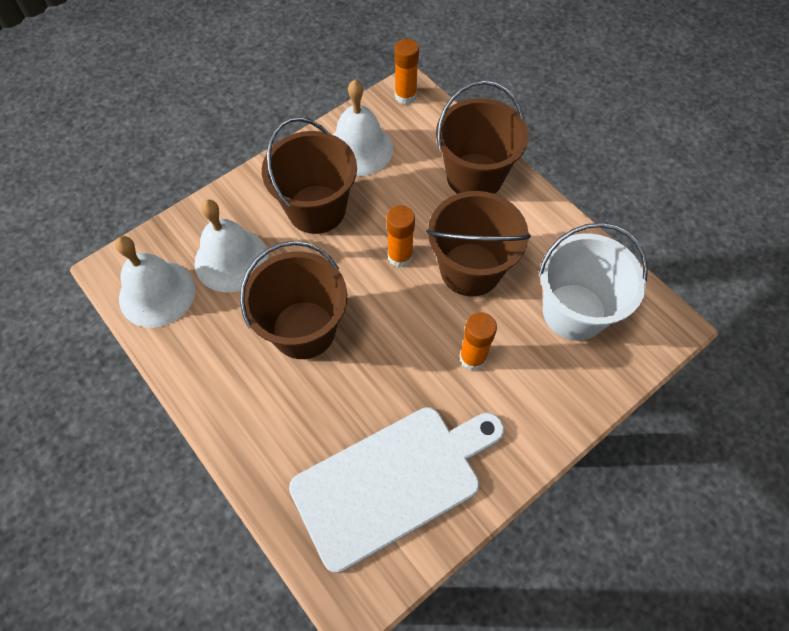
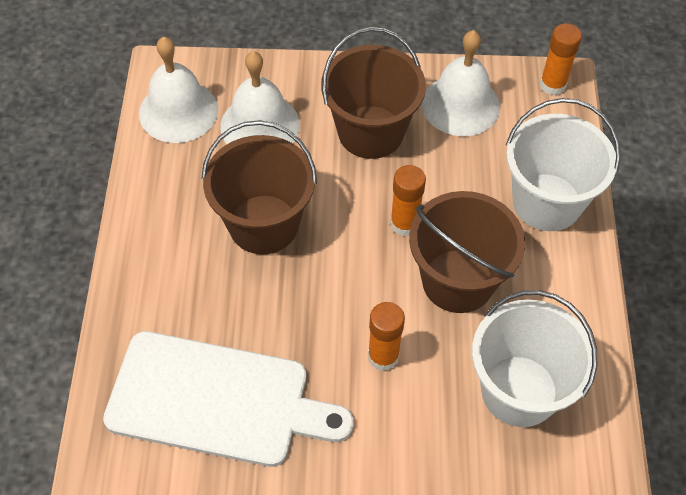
camera: 40 degrees right, 5 degrees down
(474, 176) = (546, 202): brown bucket -> white bucket

